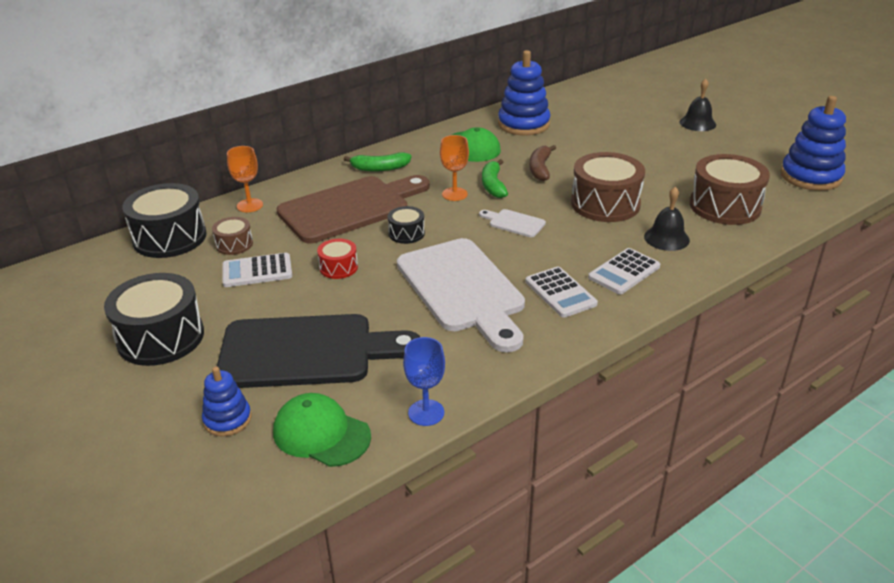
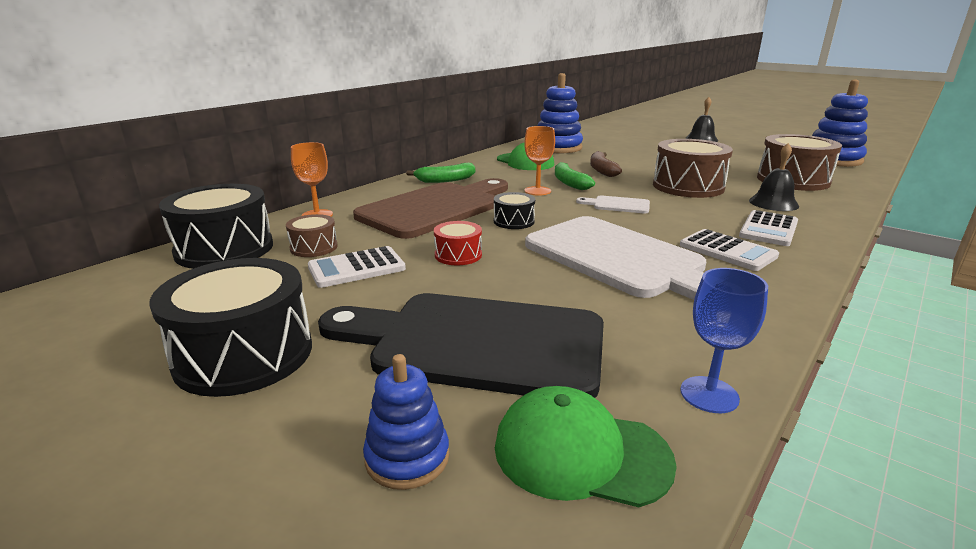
camera: 15 degrees left, 10 degrees down
(306, 352) = (477, 343): black cutting board -> black cutting board turned 150 degrees counterclockwise

